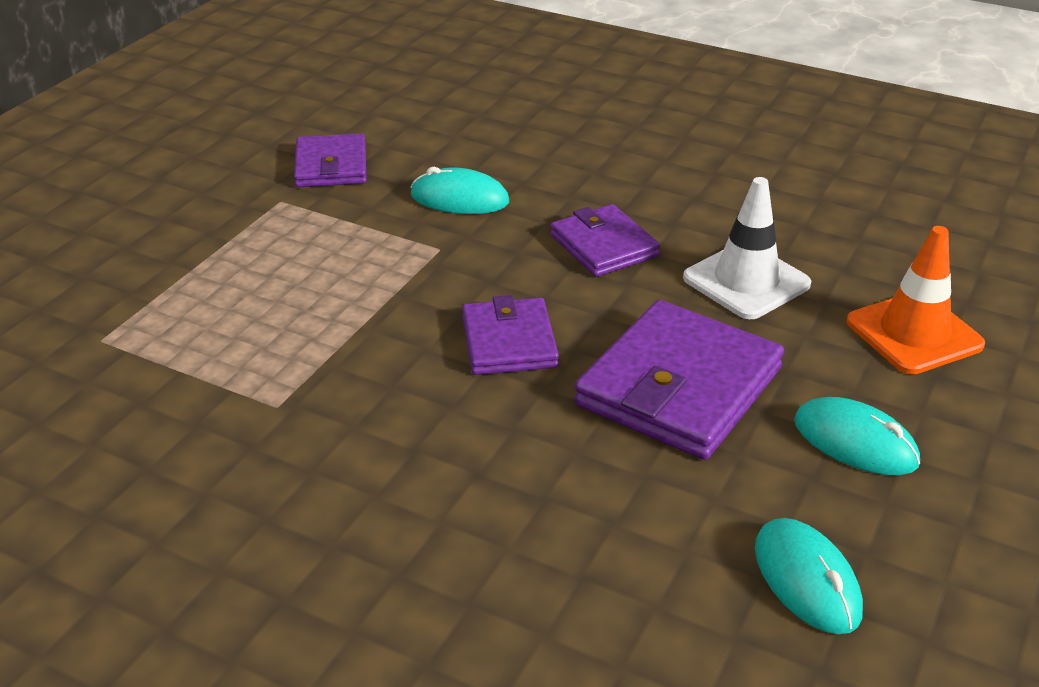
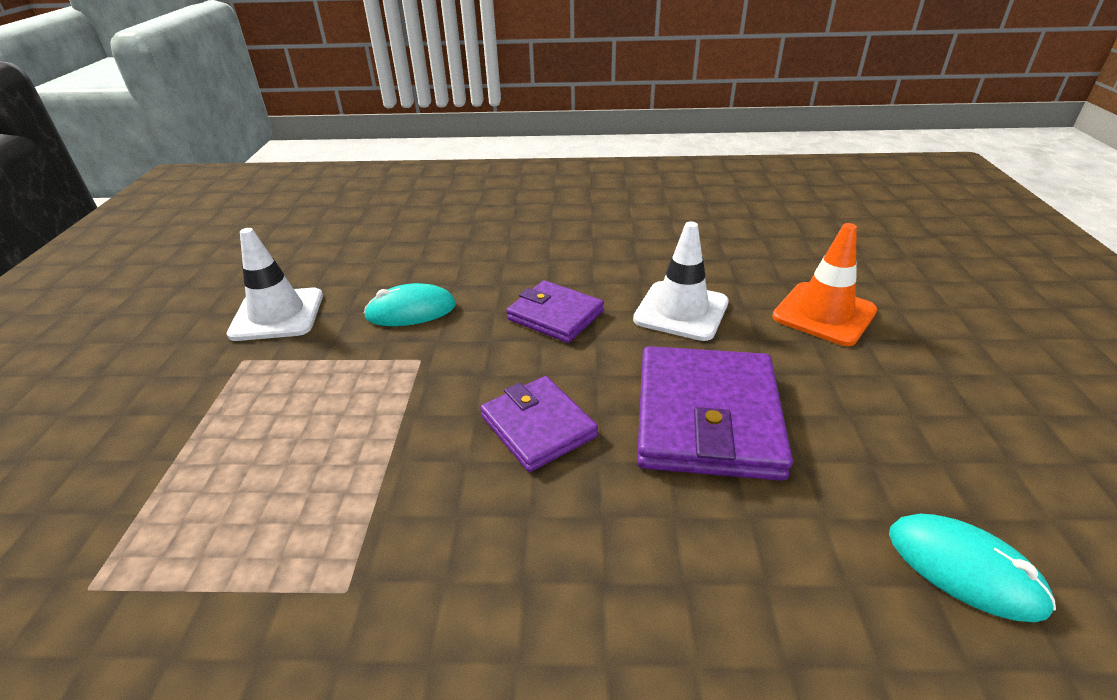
camera: 25 degrees left, 0 degrees up
(331, 166) = (277, 315): purple wallet -> white traffic cone
(855, 442) = (871, 416): turquoise mouse -> none

